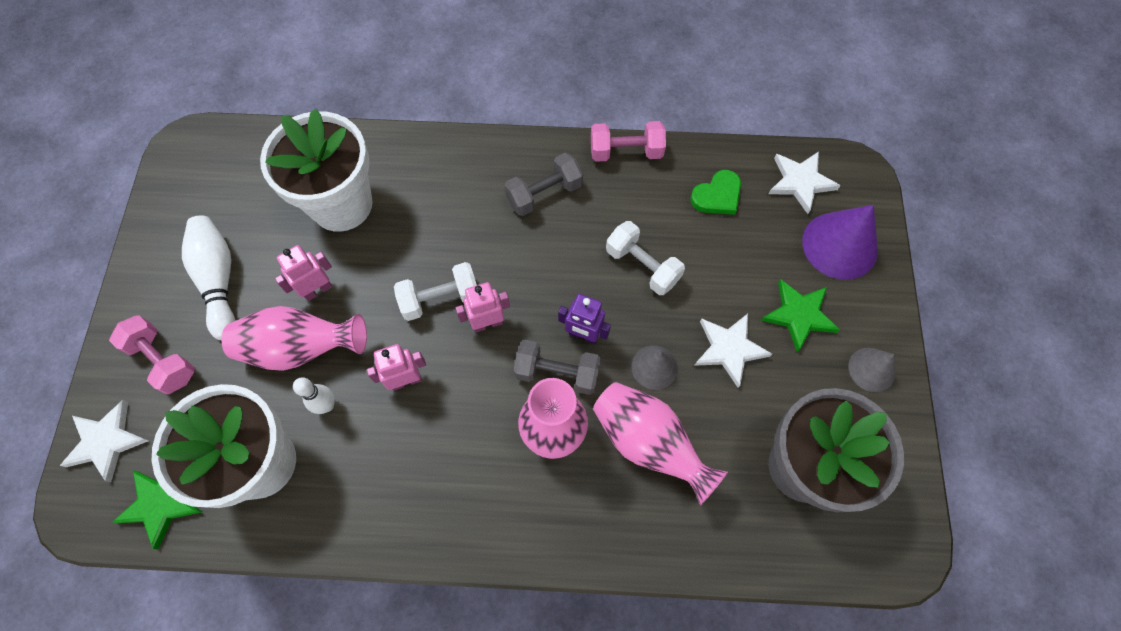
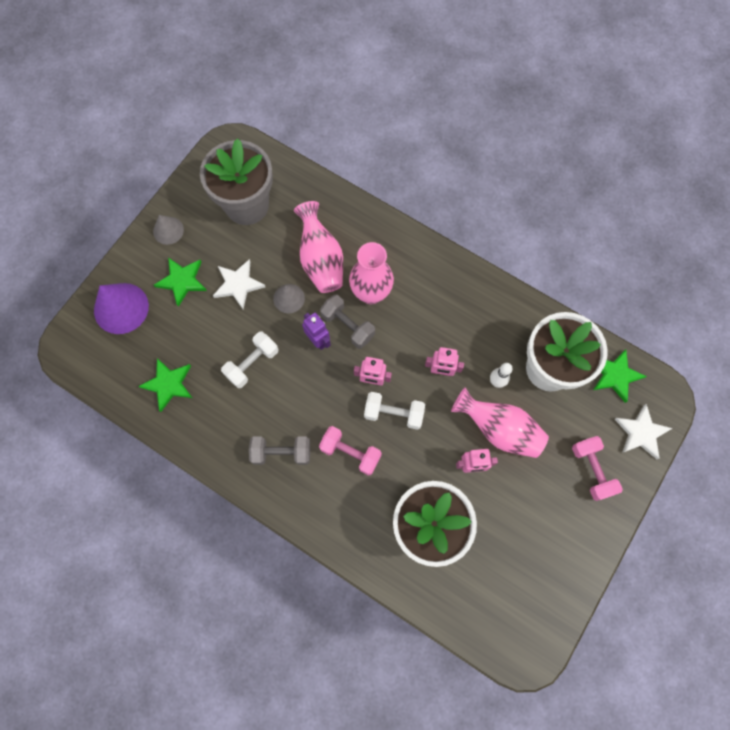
camera: 150 degrees left, 5 degrees up
(219, 280) = (537, 512): white bowling pin -> none
(626, 152) = (204, 454): pink dumbbell -> pink dumbbell (350, 453)
(642, 266) = (252, 363): white dumbbell -> white dumbbell turned 60 degrees clockwise
(717, 196) = (168, 384): green heart -> green star
(800, 182) = (107, 363): white star -> none

